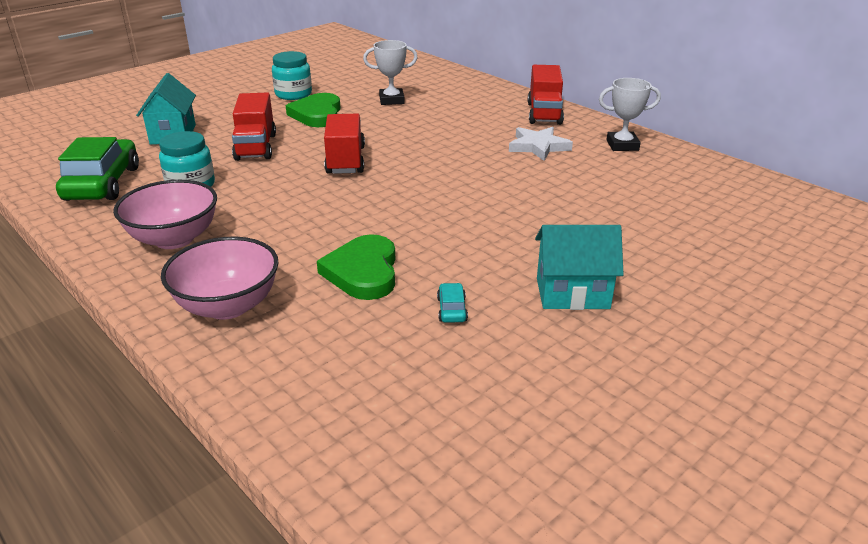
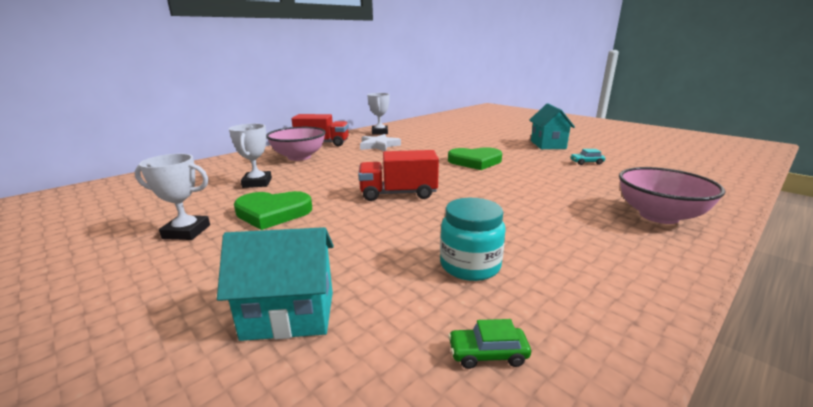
camera: 90 degrees left, 10 degrees down
(102, 183) = (487, 354): green car -> green car, size x0.41
(174, 239) = (591, 255): pink bowl -> pink bowl (299, 157)
(256, 147) = (358, 238): red truck -> none
(293, 94) = (186, 232): turquoise jar -> white trophy
(363, 272) = (570, 181): green heart -> green heart (475, 161)

